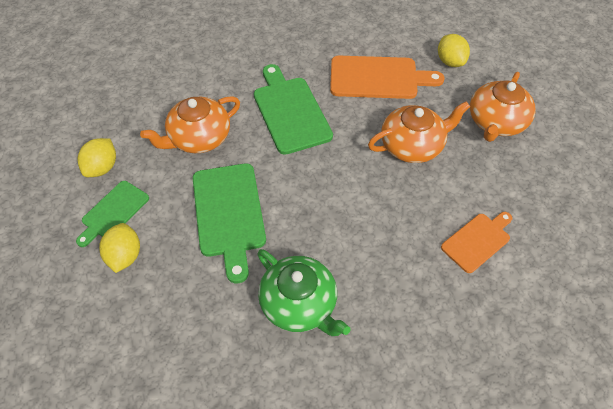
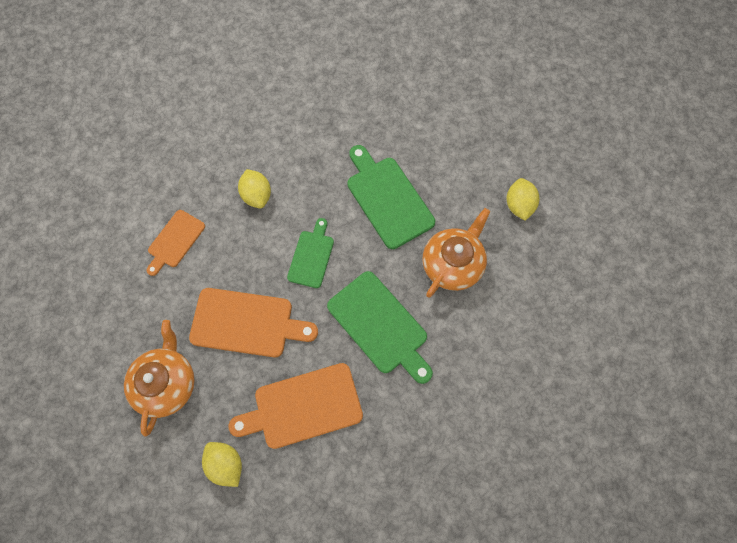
camera: 160 degrees right, 15 degrees up
(113, 212) = (481, 170): green cutting board -> green cutting board (311, 256)
(125, 256) = (449, 140): yellow lemon -> yellow lemon (257, 195)
(300, 304) = (303, 147): green teapot -> none
(412, 146) = (247, 323): orange teapot -> orange cutting board

